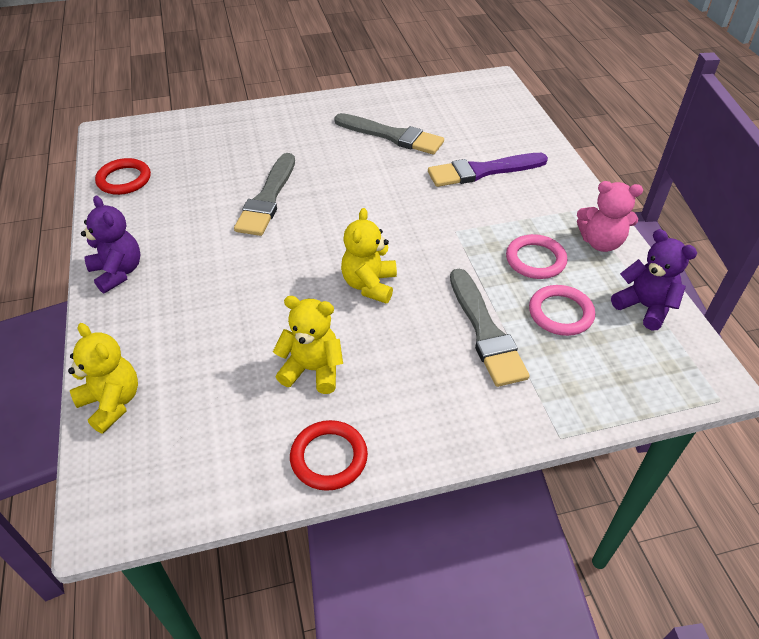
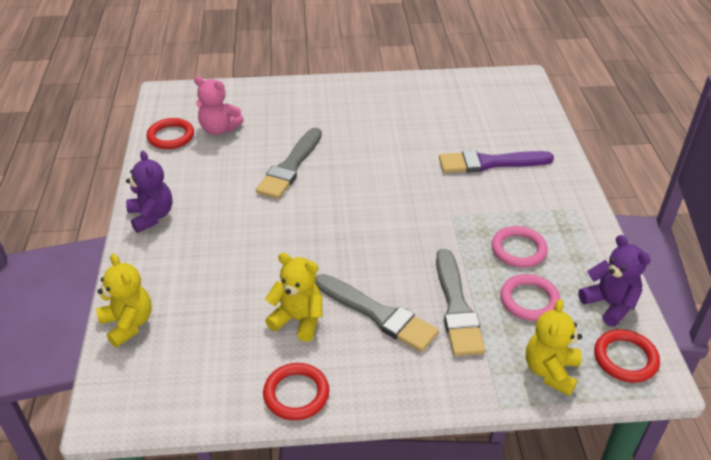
camera: 10 degrees right, 5 degrees down
(369, 285) = (363, 253): yellow teddy bear -> yellow teddy bear (550, 371)
(392, 136) = (414, 121): grey brush -> grey brush (378, 314)
(601, 242) = (584, 241): pink teddy bear -> pink teddy bear (219, 129)
(676, 363) = (625, 358): none -> red ring

